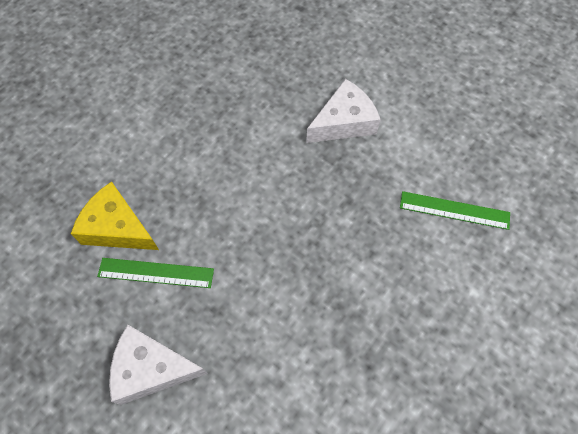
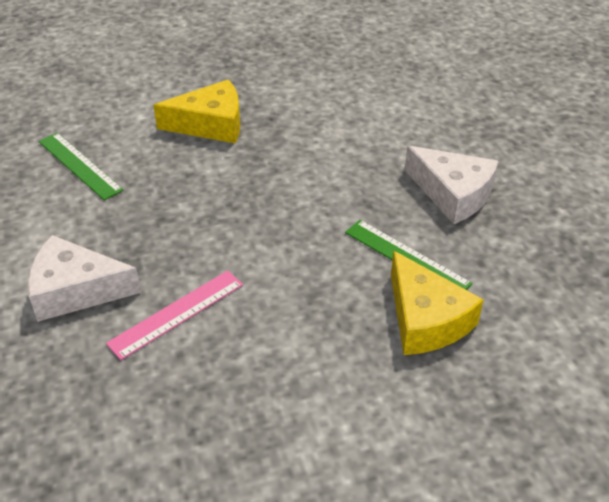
camera: 145 degrees left, 20 degrees down
(273, 142) = (176, 313): none -> pink ruler
(410, 321) = (210, 124): none -> yellow cheese

